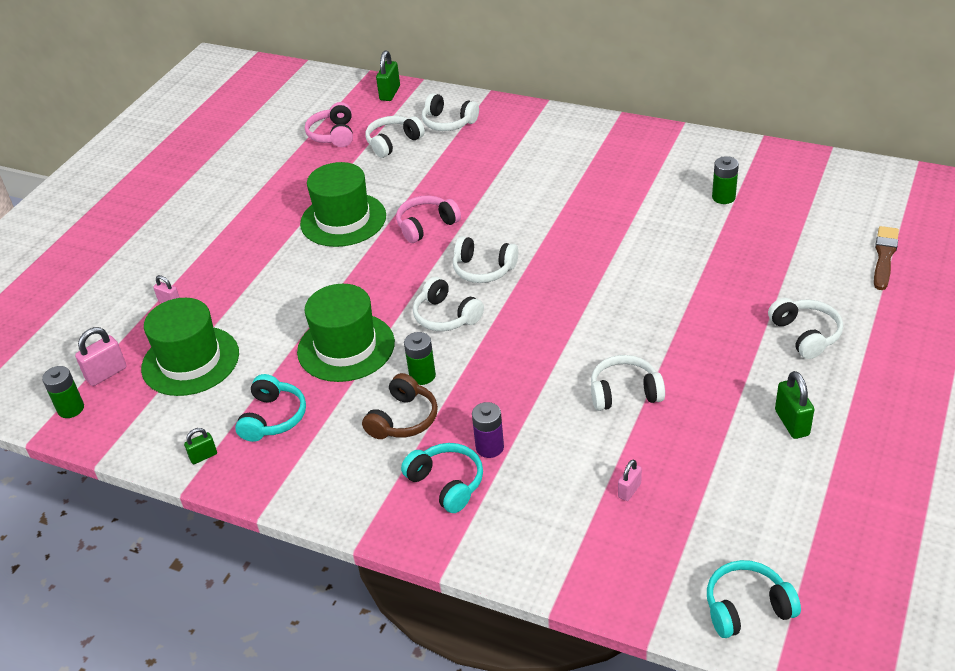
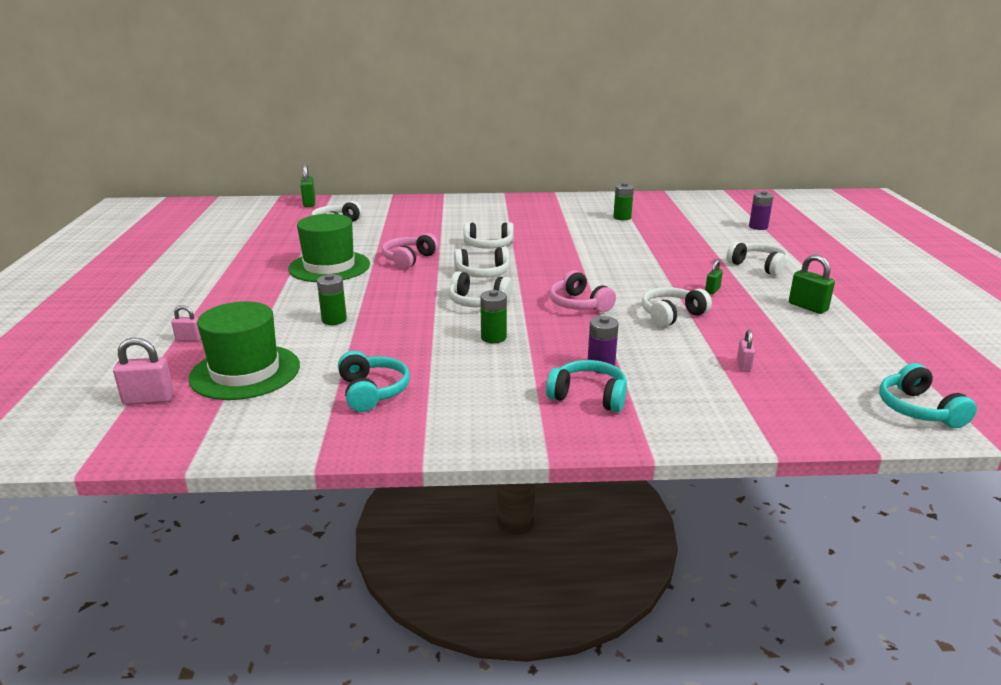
camera: 30 degrees left, 15 degrees down
(71, 409) = (120, 434): green battery -> green battery (334, 320)
(106, 374) = (149, 399): pink padlock -> pink padlock turned 60 degrees clockwise
(203, 456) = (318, 434): green padlock -> green padlock (712, 290)
(333, 135) = (277, 227): pink headphones -> pink headphones (579, 304)
(346, 347) = (404, 334): green hat -> none
(403, 419) = (504, 366): brown headphones -> none
(448, 122) = (374, 210): white headphones -> white headphones (488, 246)
(747, 607) = (918, 409): turquoise headphones -> turquoise headphones turned 60 degrees counterclockwise
(884, 256) = (758, 227): brown brush -> purple battery

